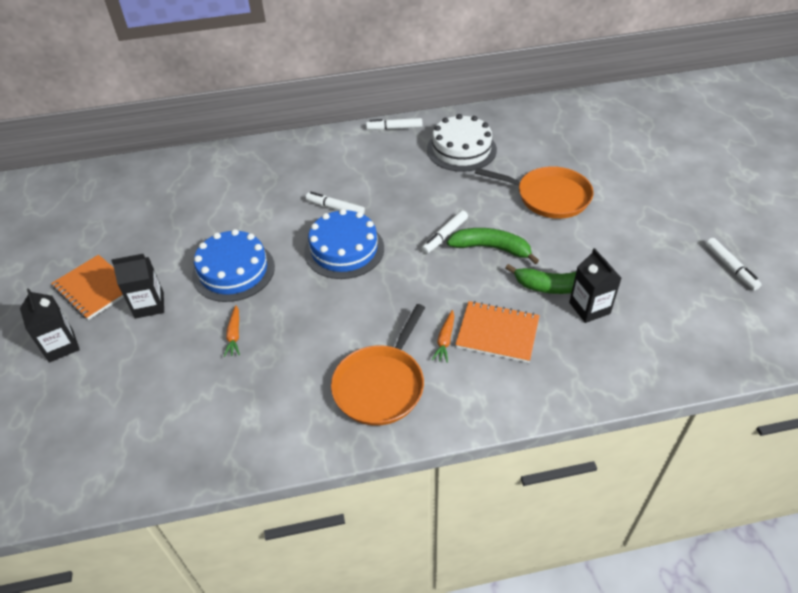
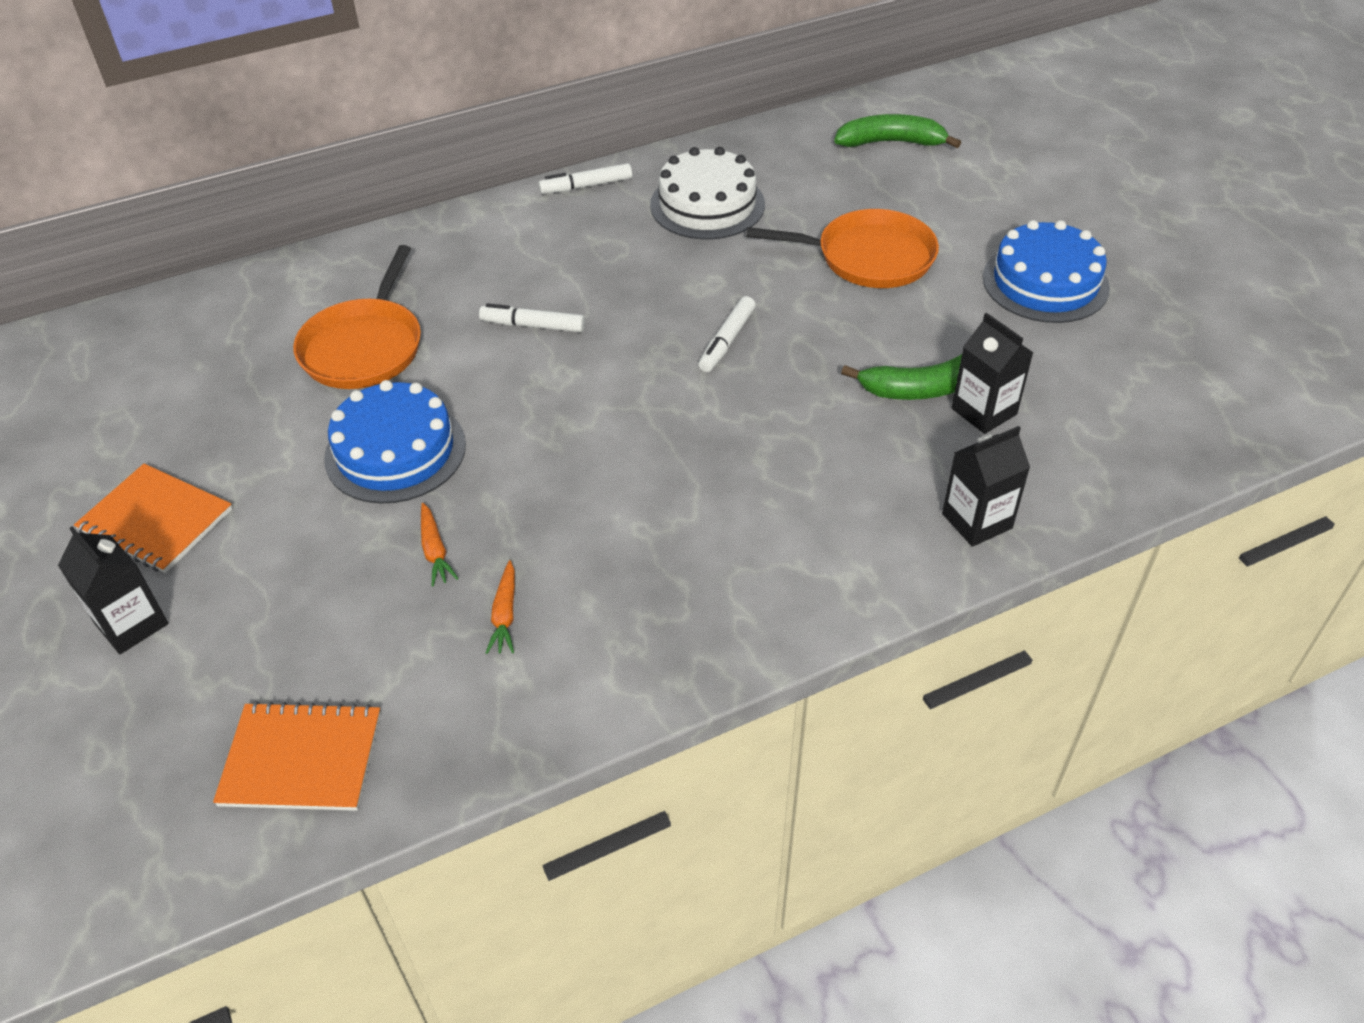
camera: 15 degrees left, 0 degrees up
(149, 305) = (267, 530): black carton -> black carton (977, 521)
(344, 249) = (571, 387): blue cake -> blue cake (1045, 282)
(381, 385) = (705, 582): orange pan -> orange pan (364, 347)
(445, 340) = (782, 496): orange carrot -> orange carrot (505, 614)
(491, 248) = (806, 348): green banana -> green banana (891, 142)
(497, 333) = (859, 472): orange notebook -> orange notebook (301, 759)
(730, 267) = (1166, 319): white marker -> none

